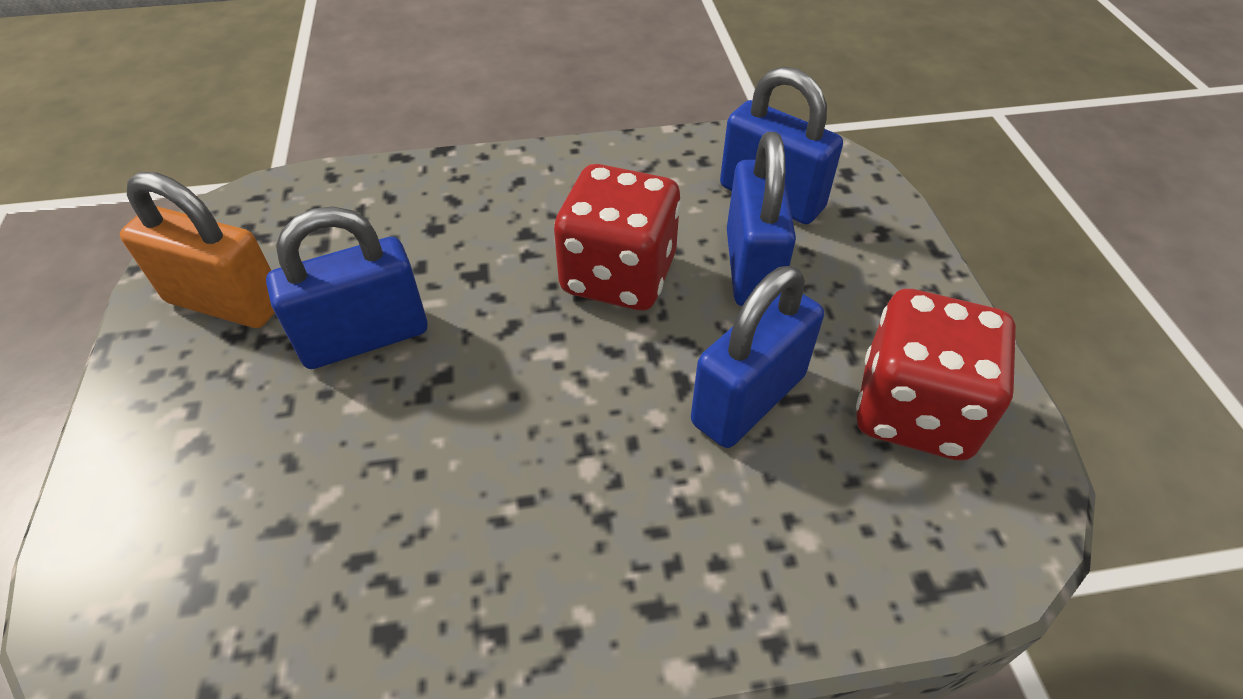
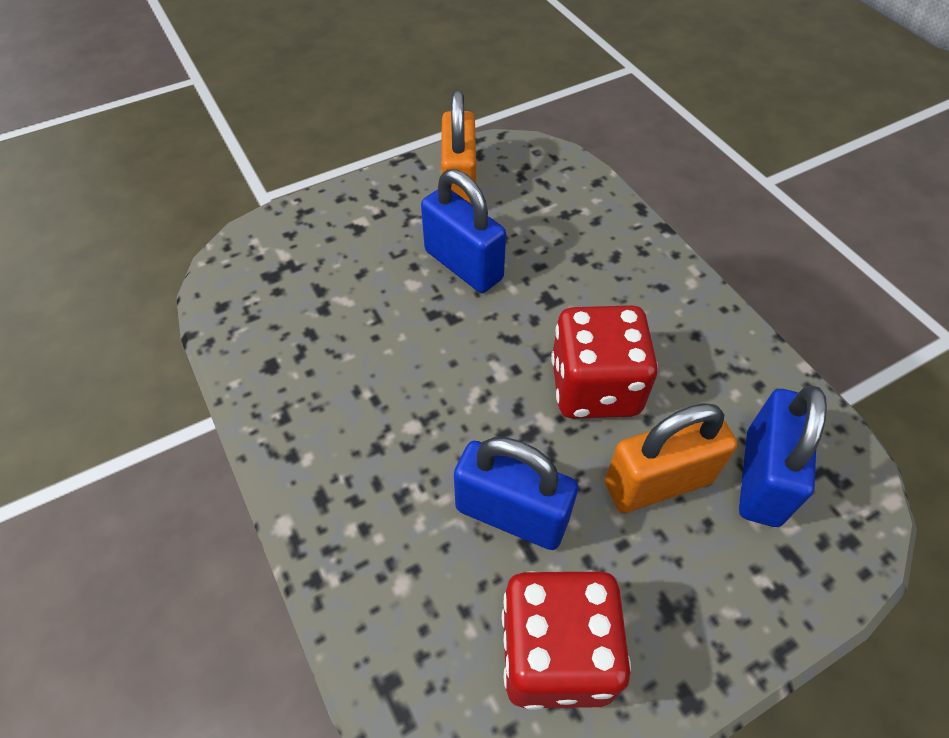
camera: 70 degrees right, 5 degrees up
(752, 268) = (658, 482): blue padlock -> orange padlock

